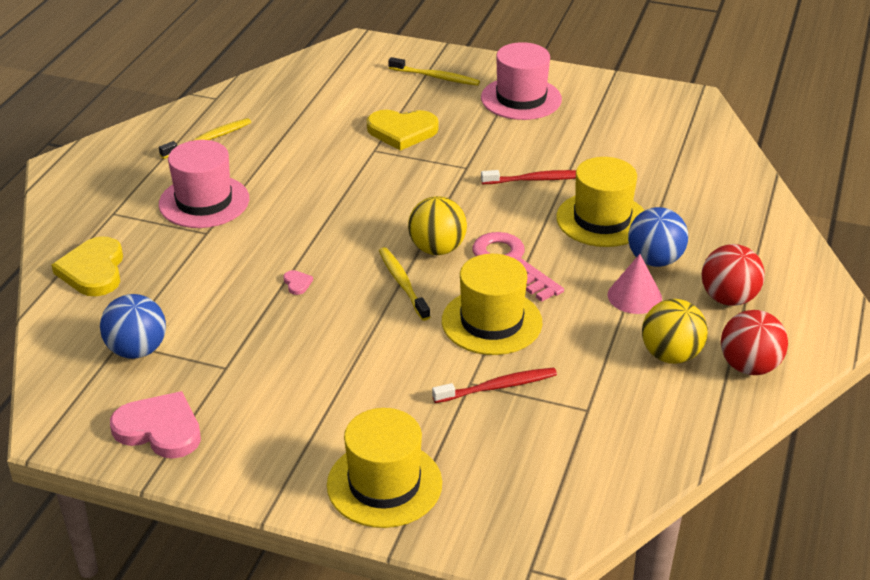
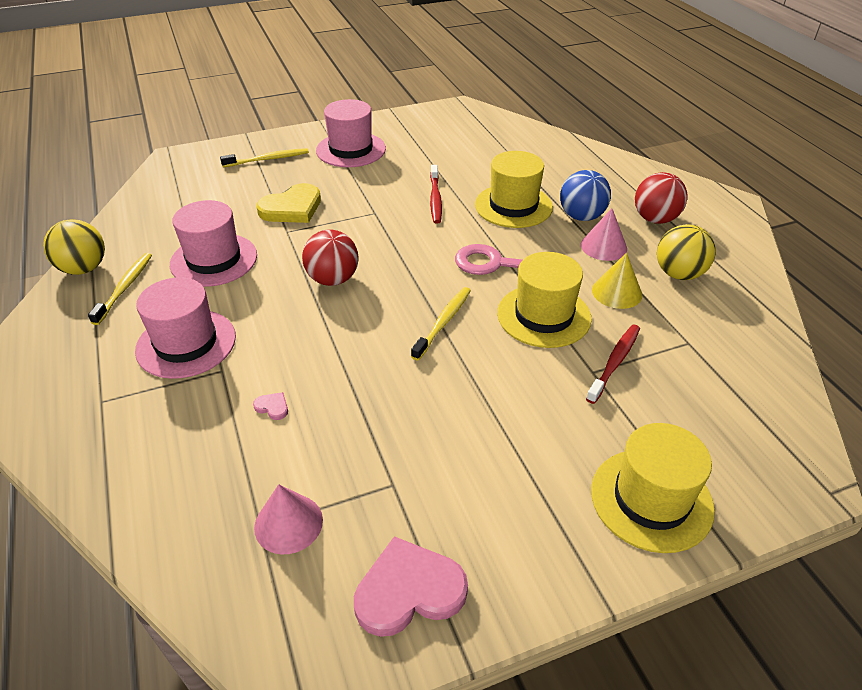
camera: 40 degrees left, 5 degrees up
(93, 270) = (145, 470): yellow heart -> none
(137, 350) = (288, 523): blue ball -> pink cone
(292, 147) = (214, 260): none -> pink hat
(297, 283) = (360, 369): pink heart -> pink heart (272, 407)
(402, 283) = (443, 322): yellow toothbrush -> yellow toothbrush turned 90 degrees clockwise
(437, 249) = (433, 282): yellow ball -> yellow ball (84, 268)
(536, 179) = (435, 199): red toothbrush -> red toothbrush turned 135 degrees clockwise
(585, 338) = (617, 292): none -> yellow cone
(749, 366) = (727, 256): red ball -> red ball (333, 279)

